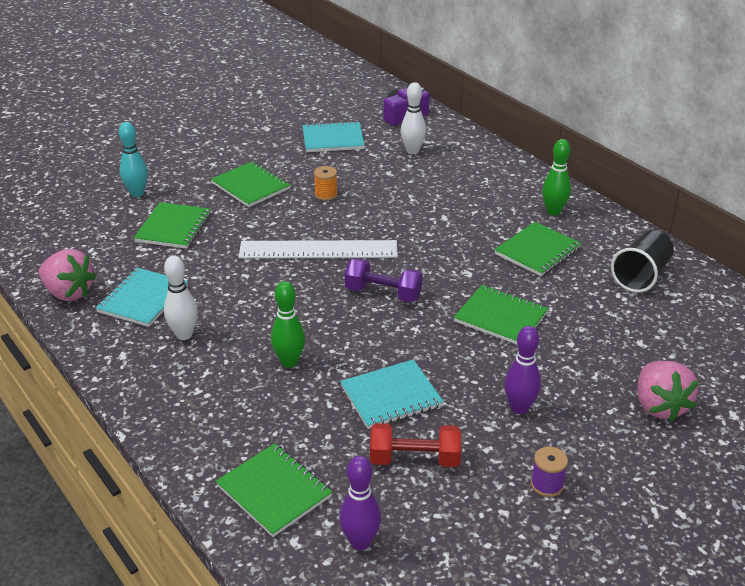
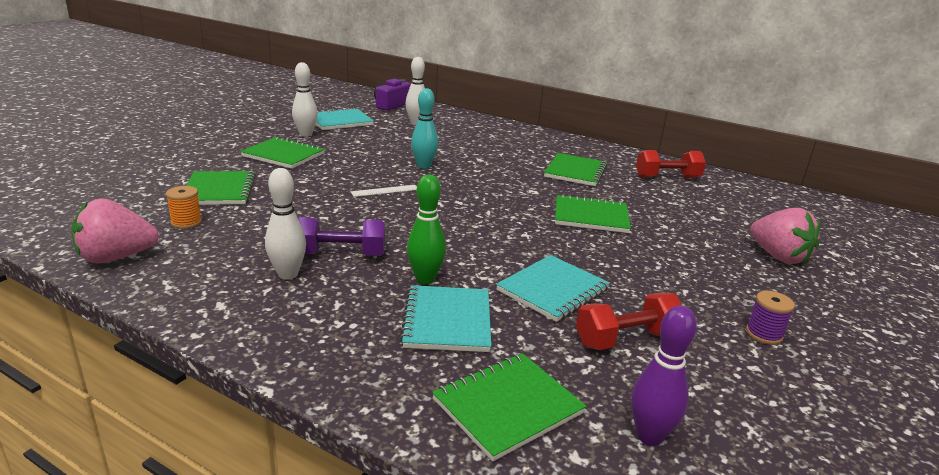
camera: 25 degrees left, 10 degrees down
(69, 293) = (116, 257): pink strawberry -> pink strawberry turned 150 degrees clockwise
(137, 193) = (161, 169): turquoise bowling pin -> turquoise bowling pin (423, 166)
(142, 299) = (217, 250): turquoise notebook -> turquoise notebook (447, 321)
(274, 491) = (507, 406): green notebook -> green notebook turned 60 degrees counterclockwise
(287, 157) = (306, 134): none -> white bowling pin
(318, 250) = (385, 191): white ruler -> white ruler, size x0.42
(326, 194) = (362, 154): orange spool -> orange spool (186, 222)
(383, 293) = (473, 213): purple dumbbell -> purple dumbbell (341, 254)
(519, 408) = (675, 278): purple bowling pin -> none
(553, 211) = (562, 148): green bowling pin -> none
(641, 276) = (667, 177): black cup -> red dumbbell

